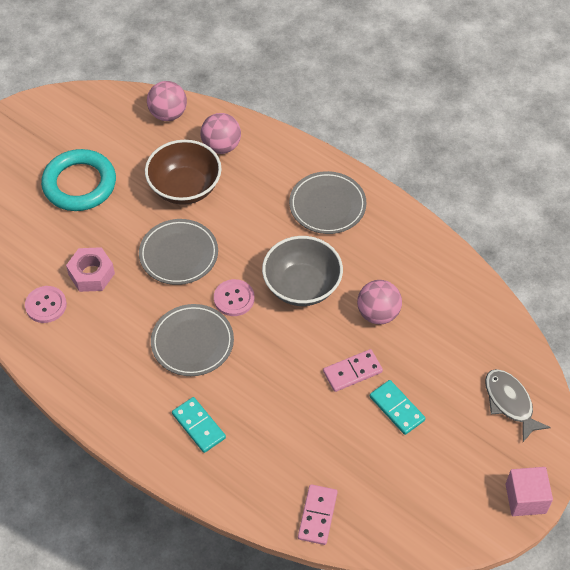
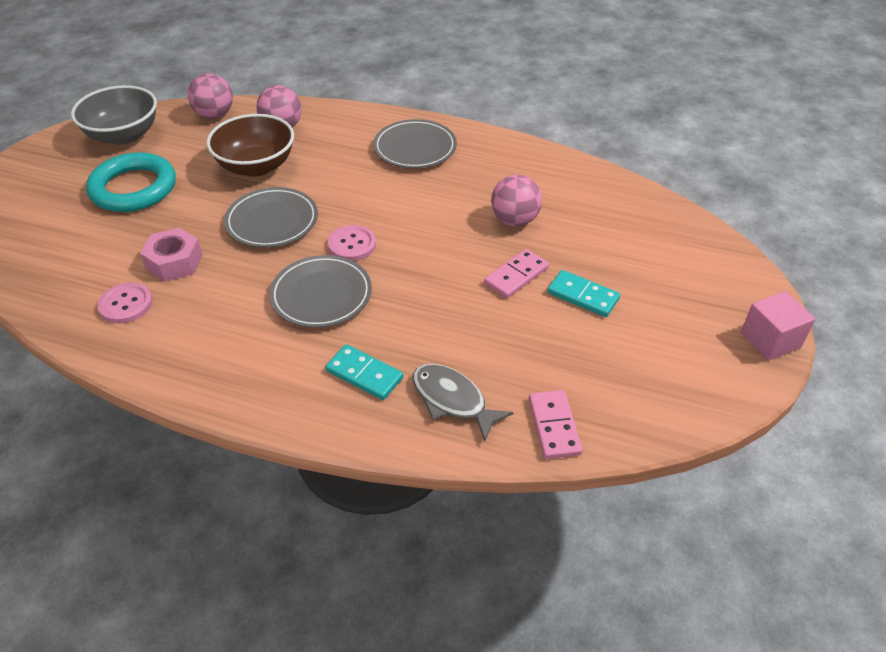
camera: 20 degrees left, 10 degrees down
(302, 286) = (422, 216): grey bowl -> grey bowl (123, 135)
(510, 403) = (695, 260): grey fish -> grey fish (452, 400)

